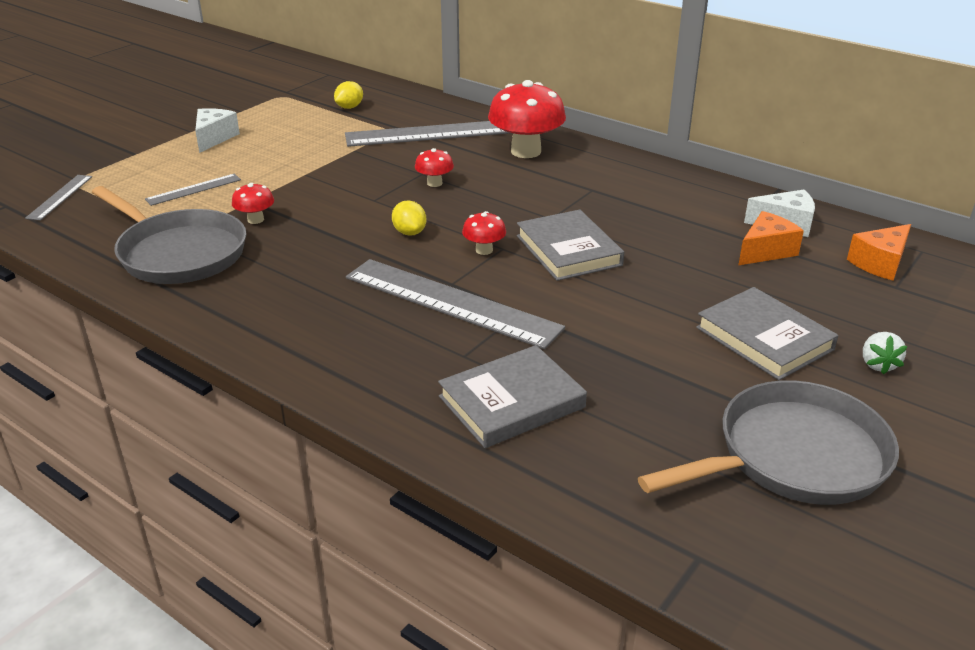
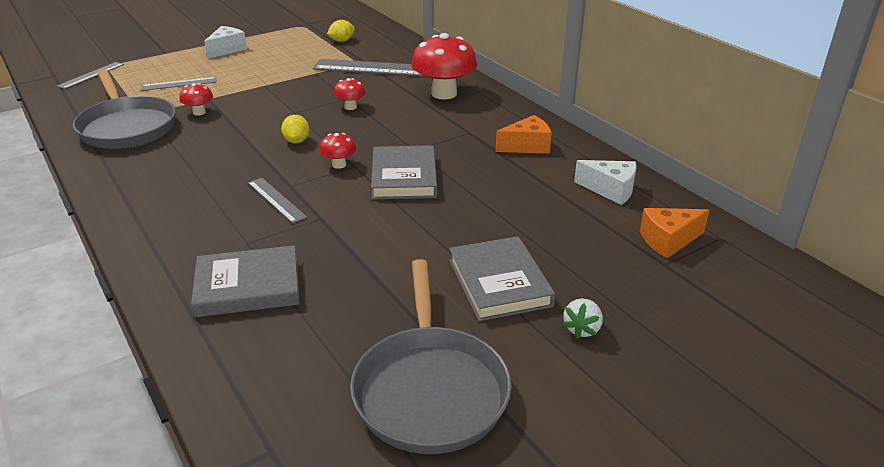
camera: 20 degrees right, 0 degrees up
(451, 302) = (276, 200): grey ruler -> grey ruler, size x0.48
(766, 251) = (571, 209): orange cheese -> orange cheese (527, 146)
(793, 456) = (430, 389): grey pan -> grey pan turned 90 degrees clockwise

